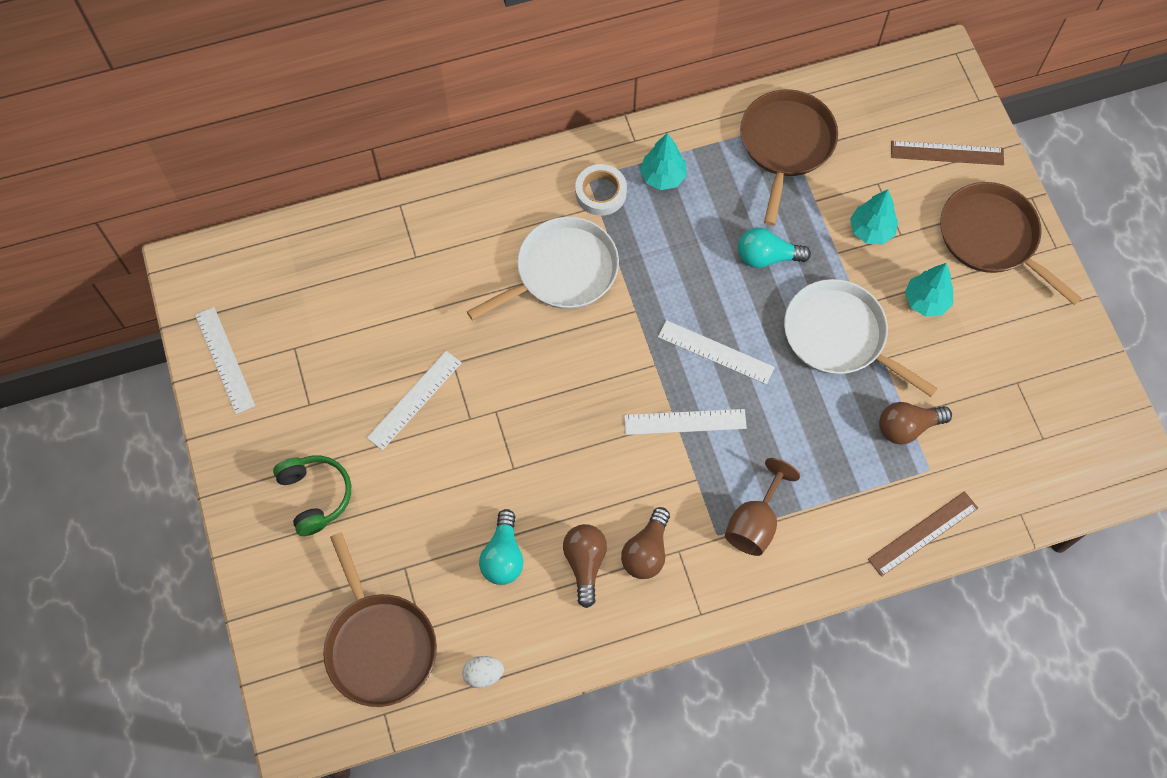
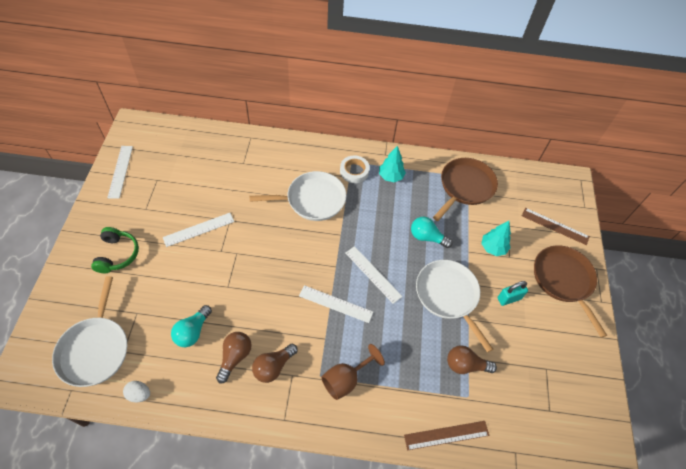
camera: 20 degrees right, 10 degrees down
(379, 646) = (95, 349): brown pan -> white pan
(926, 301) = (509, 298): turquoise tree -> turquoise padlock

